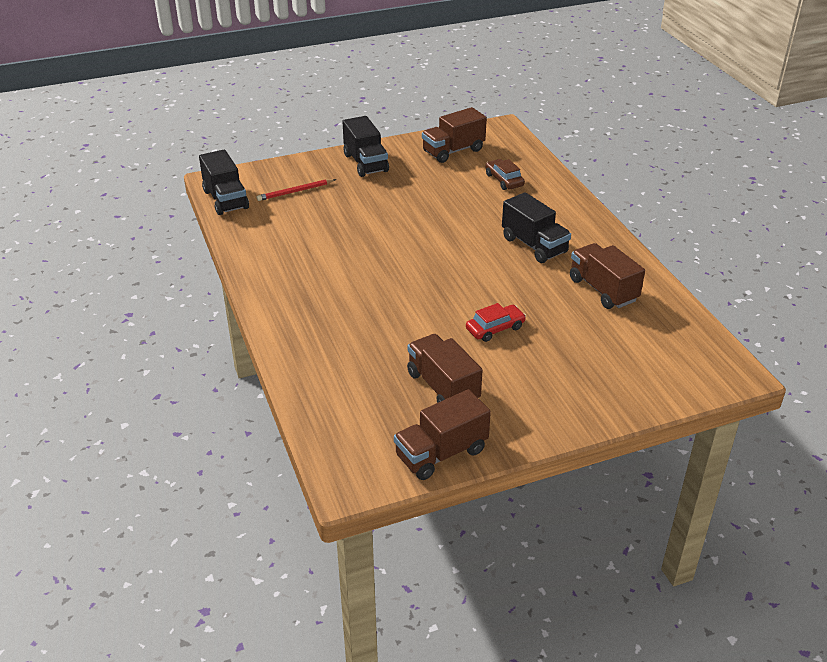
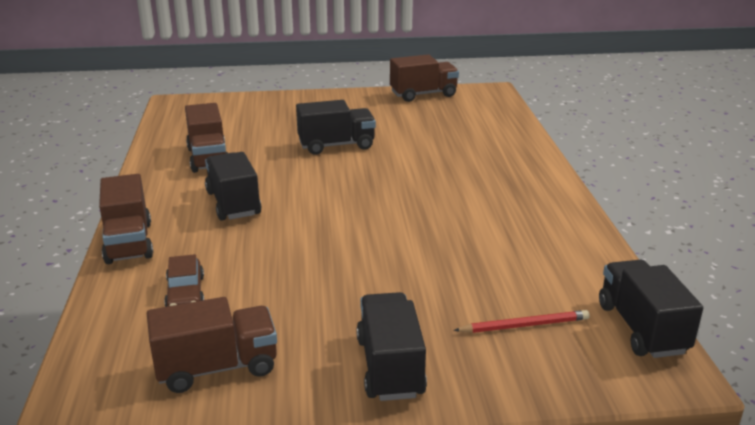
camera: 165 degrees left, 10 degrees down
(443, 387) = (405, 120): brown truck -> brown truck (129, 243)
(495, 328) = (336, 145): red car -> black truck

